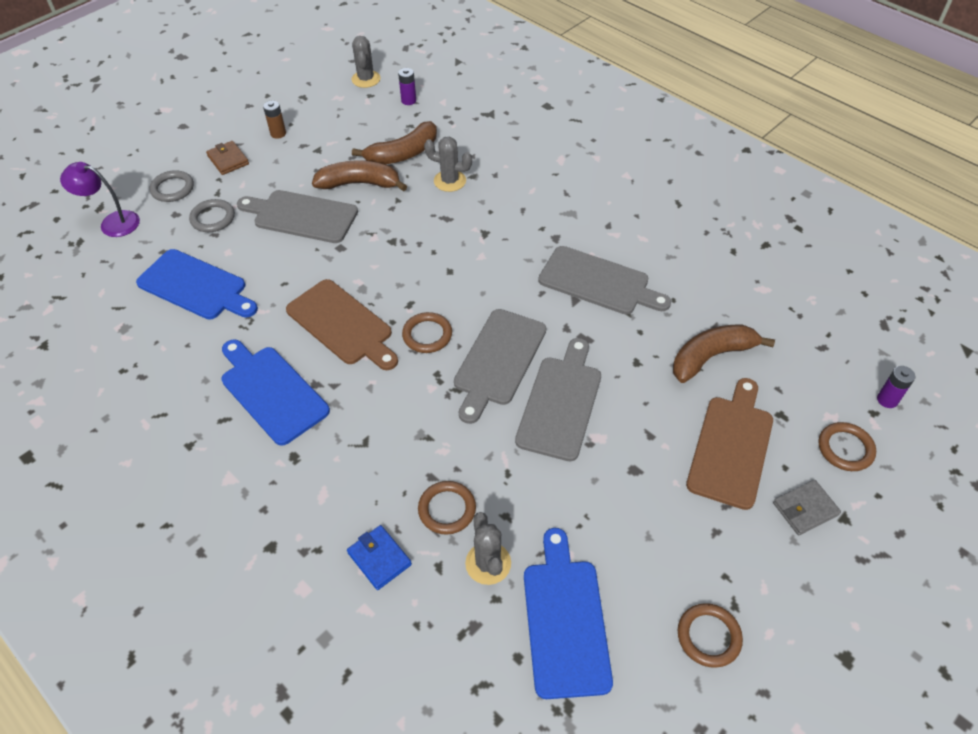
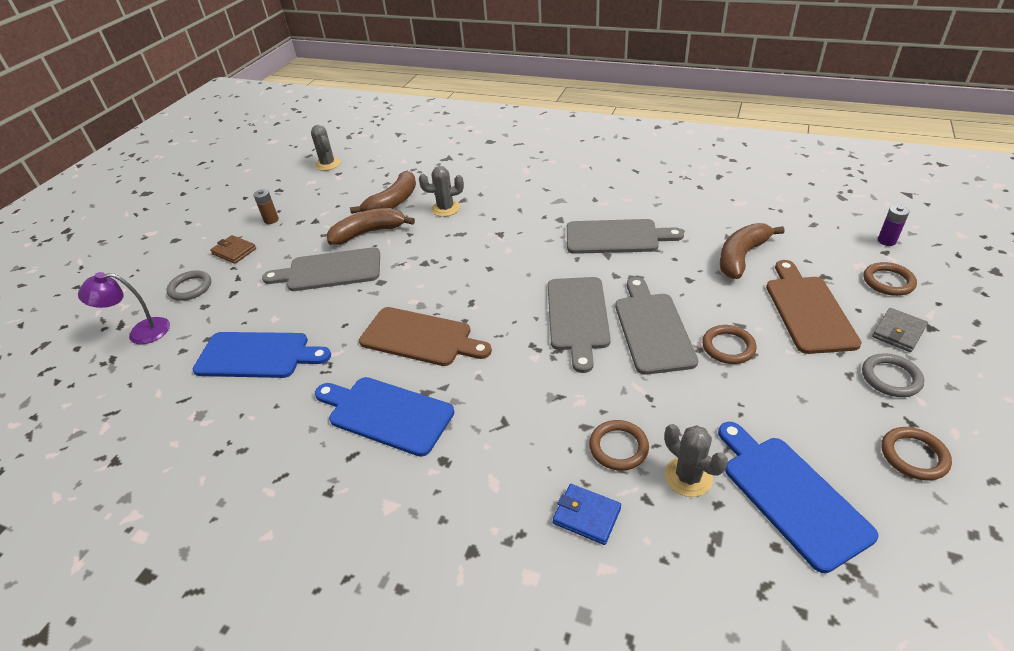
camera: 20 degrees left, 10 degrees down
(213, 218) = (244, 298): grey ring -> grey ring (891, 378)
(408, 100) = (374, 168): purple battery -> none
(427, 335) = (502, 319): brown ring -> brown ring (728, 347)

